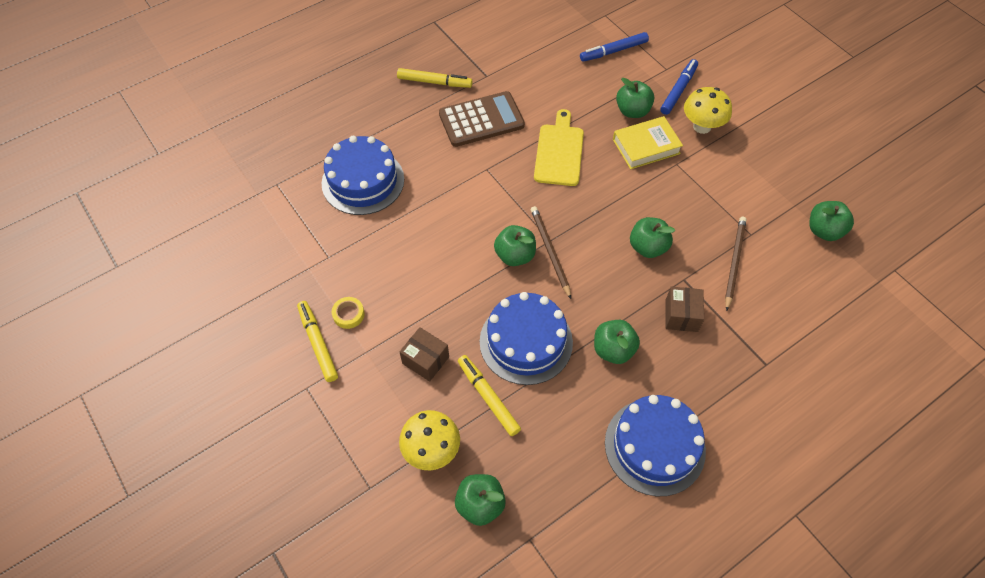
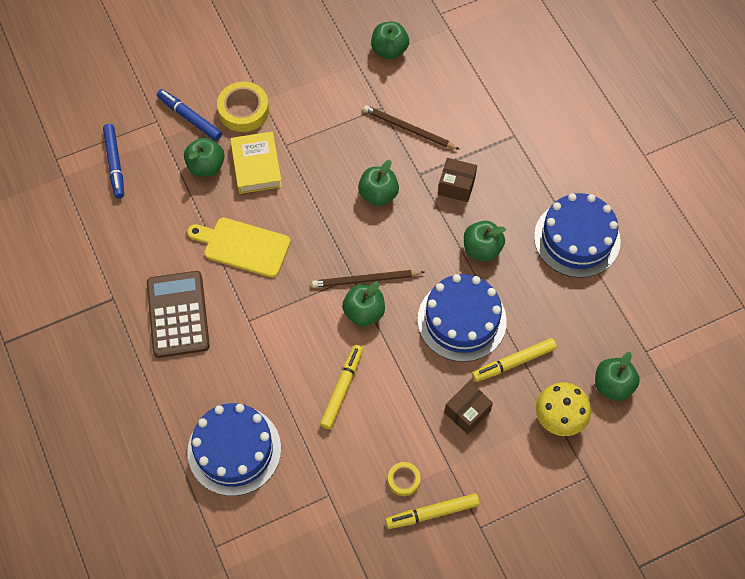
camera: 80 degrees left, 5 degrees up
(434, 82) = (106, 355): yellow marker -> yellow marker (342, 389)
(702, 126) = (243, 110): yellow mushroom -> yellow tape

